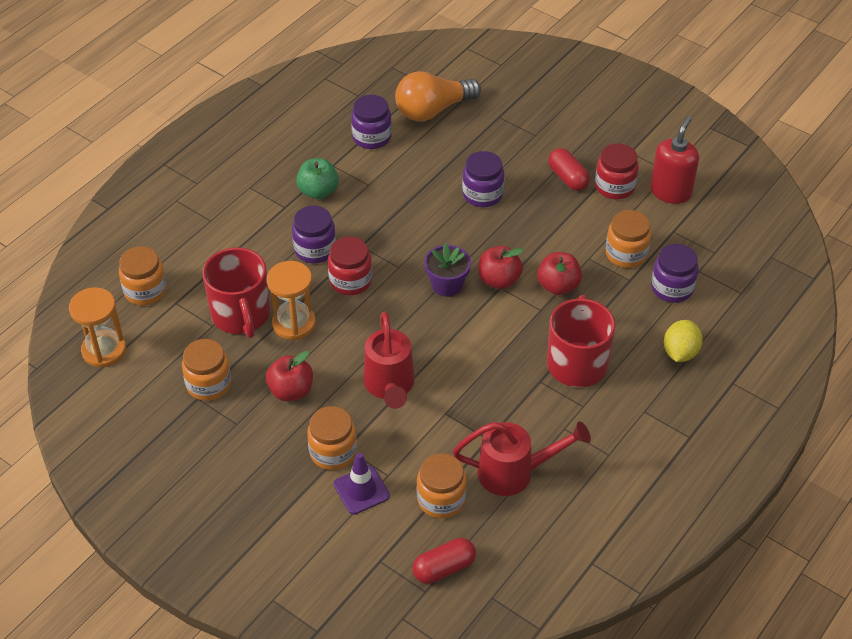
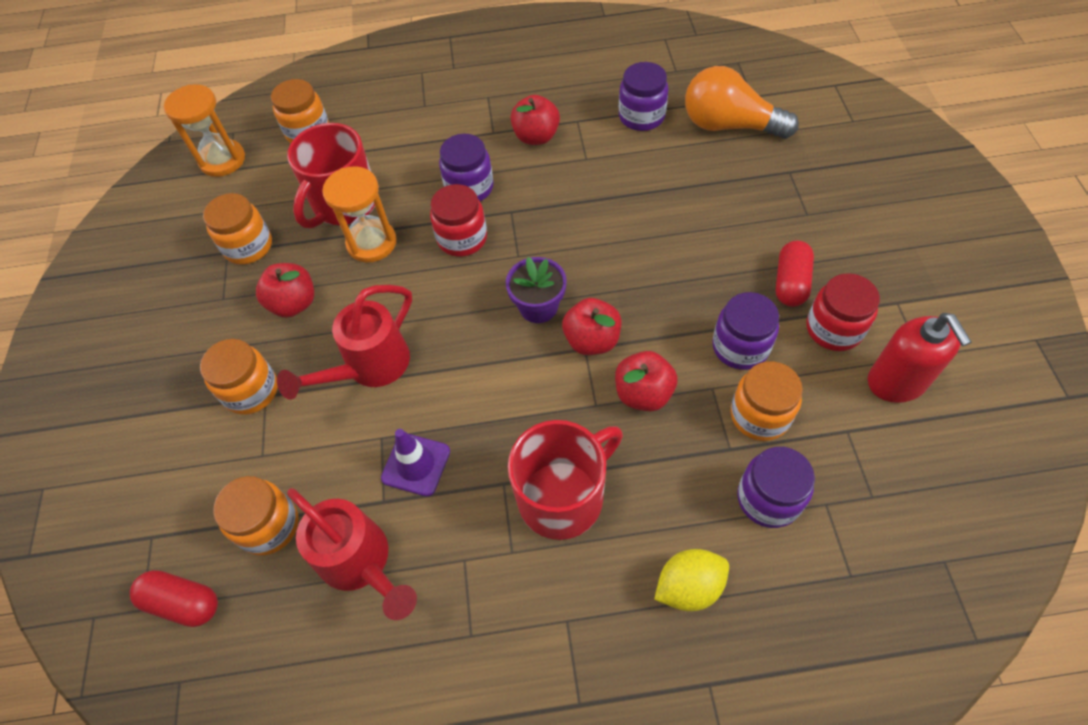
camera: 50 degrees right, 10 degrees up
(318, 191) = (536, 136): green apple -> red apple
(361, 490) = (225, 450): purple traffic cone -> purple traffic cone (416, 464)
(482, 194) = (680, 240): purple jar -> purple jar (740, 347)
(670, 192) = (896, 382): red soap dispenser -> red soap dispenser turned 90 degrees clockwise

